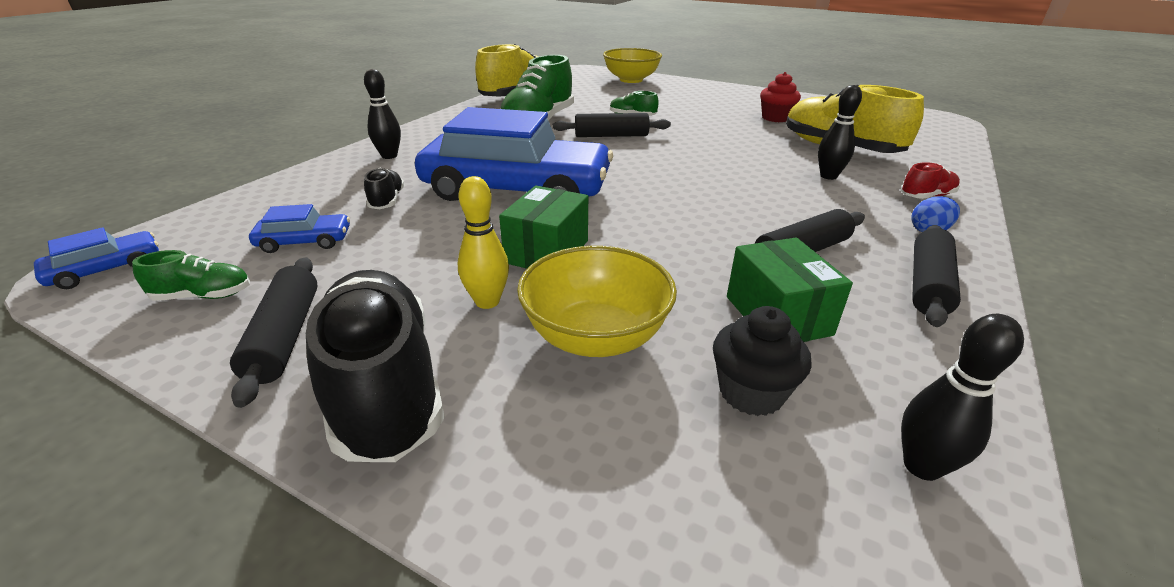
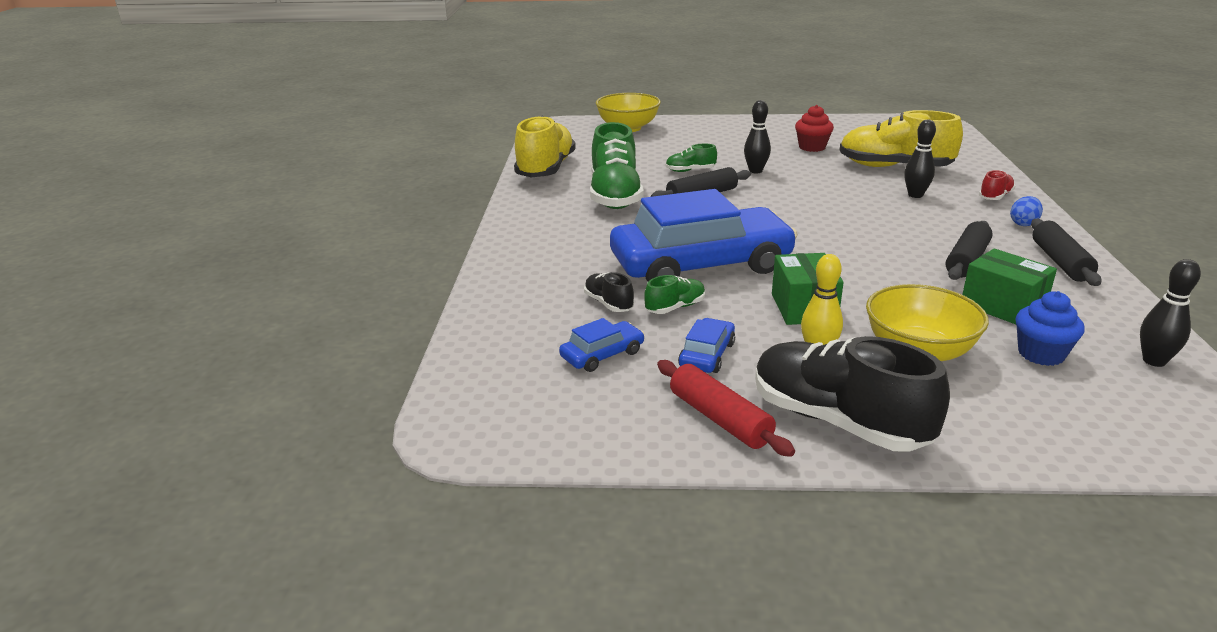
camera: 25 degrees left, 5 degrees down
(106, 269) = (471, 426): blue car -> blue car (707, 355)
(203, 296) = (602, 416): green shoe -> green shoe (675, 307)
(285, 336) = (720, 419): black rolling pin -> red rolling pin
(389, 156) = (531, 263): black bowling pin -> black bowling pin (755, 171)
(751, 392) = (1041, 354): black cupcake -> blue cupcake

